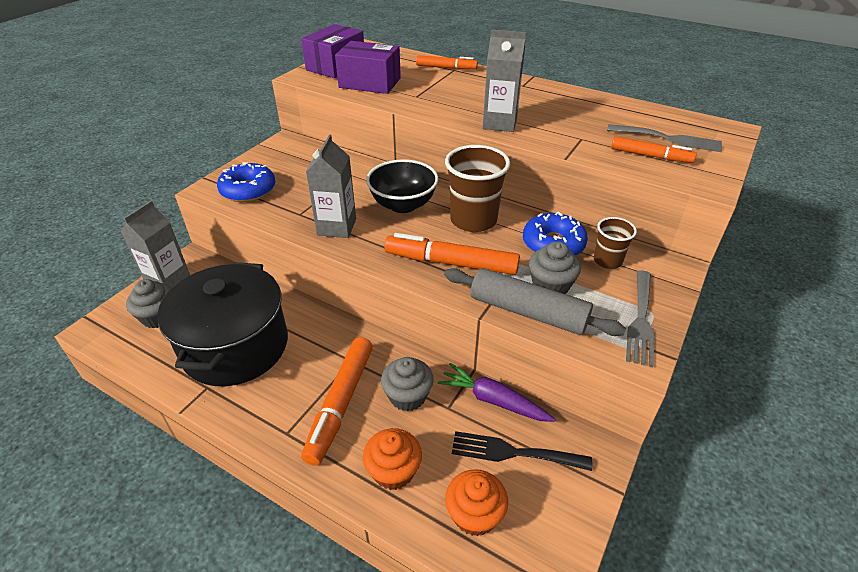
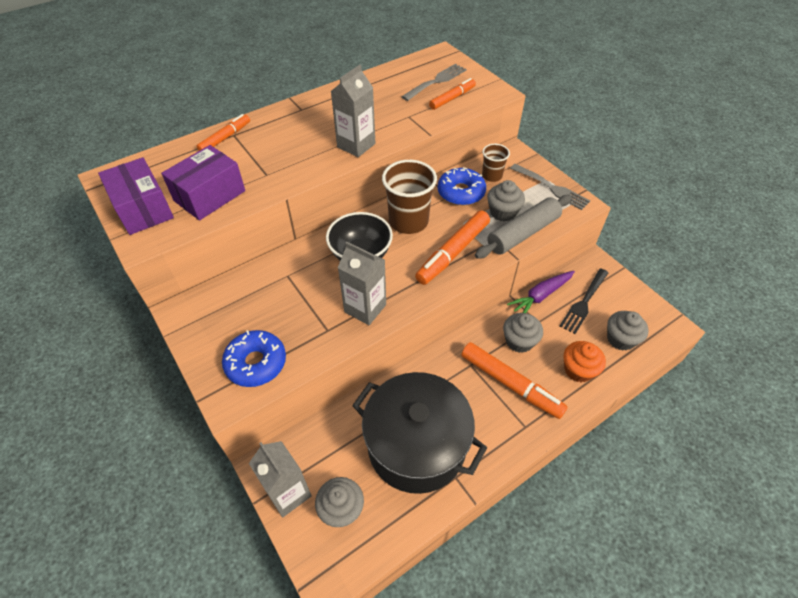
camera: 65 degrees left, 10 degrees up
(474, 514) = (620, 339): orange cupcake -> grey cupcake

